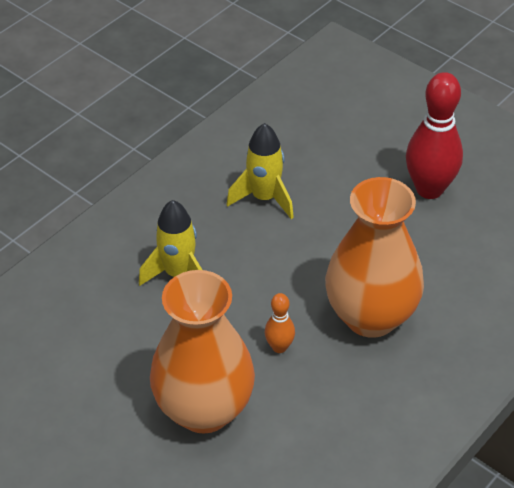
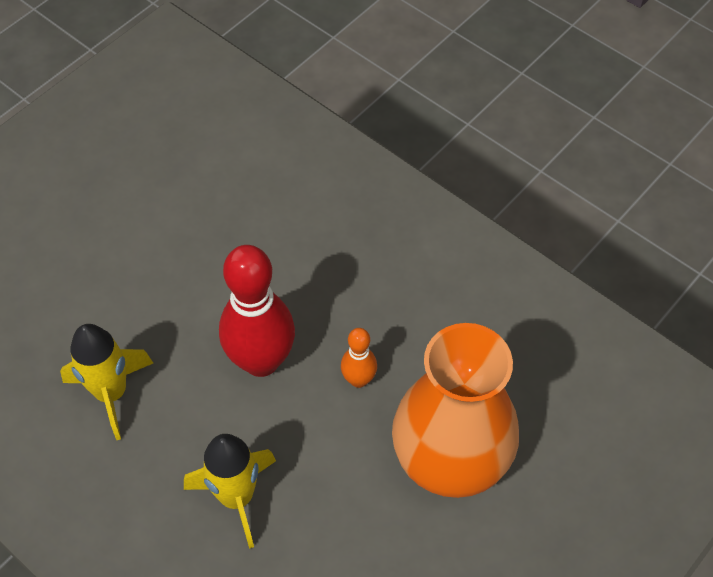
camera: 90 degrees left, 10 degrees up
(370, 316) = (315, 285): orange vase -> none
(429, 189) = (122, 213): red bowling pin -> red bowling pin (261, 361)

